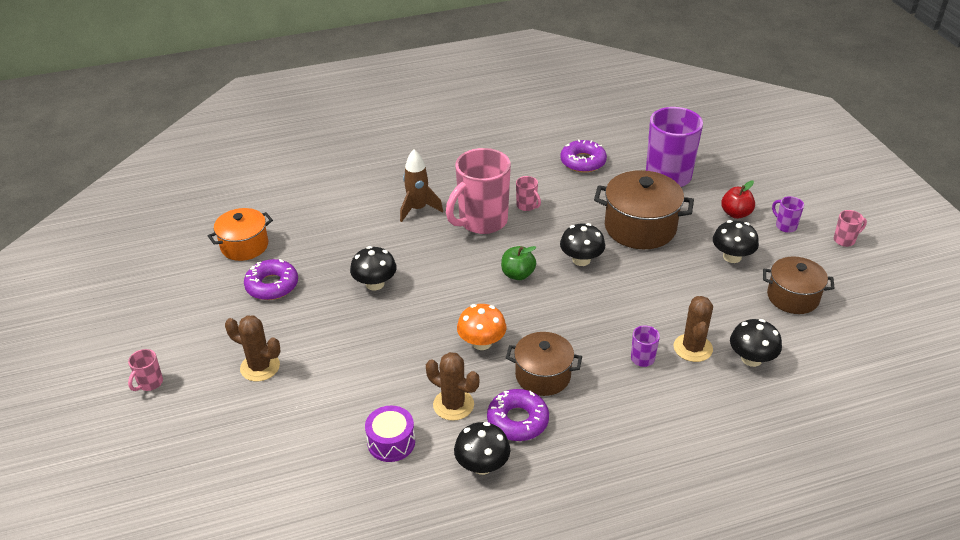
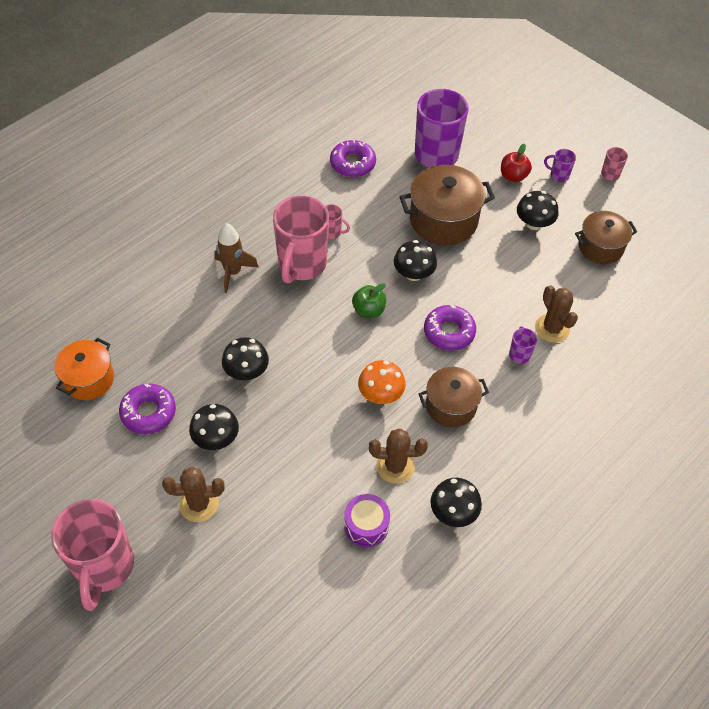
camera: 30 degrees left, 15 degrees up
(150, 383) = (104, 567): pink mug -> pink mug, size x2.37
(517, 420) = (456, 458): purple donut -> purple donut (449, 332)
(751, 359) = (600, 320): black mushroom -> black mushroom (216, 438)

